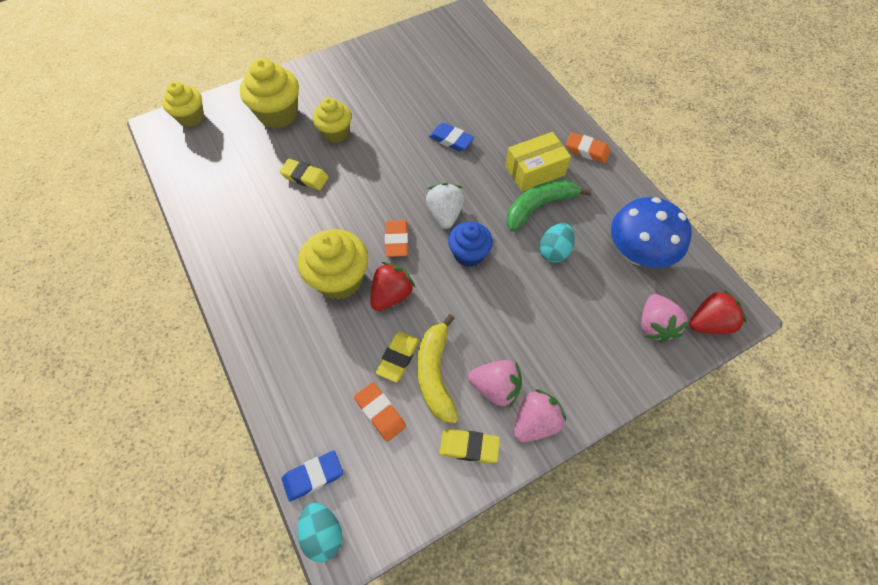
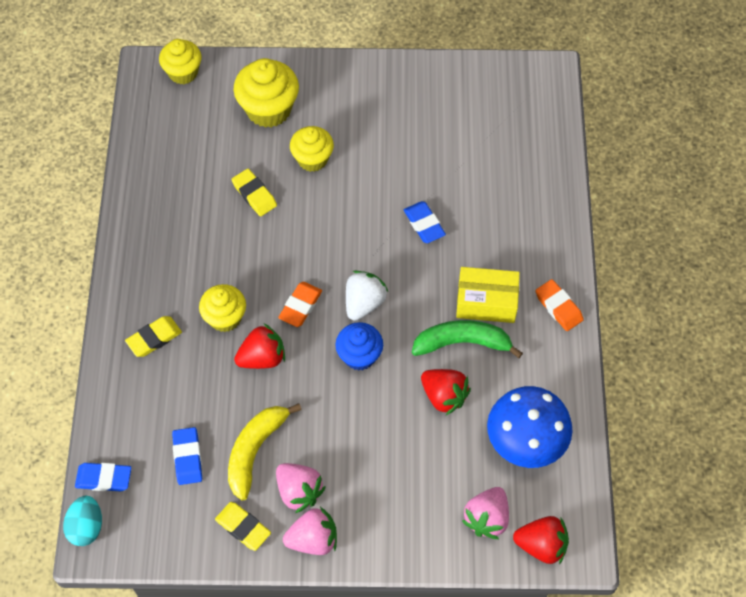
camera: 30 degrees right, 0 degrees up
(339, 279) = (225, 317): yellow cupcake -> yellow cupcake, size x0.67
(380, 412) = (188, 457): orange eraser -> blue eraser
(398, 358) = (232, 419): yellow eraser -> yellow eraser (154, 338)
(554, 251) = (444, 396): turquoise egg -> red strawberry

